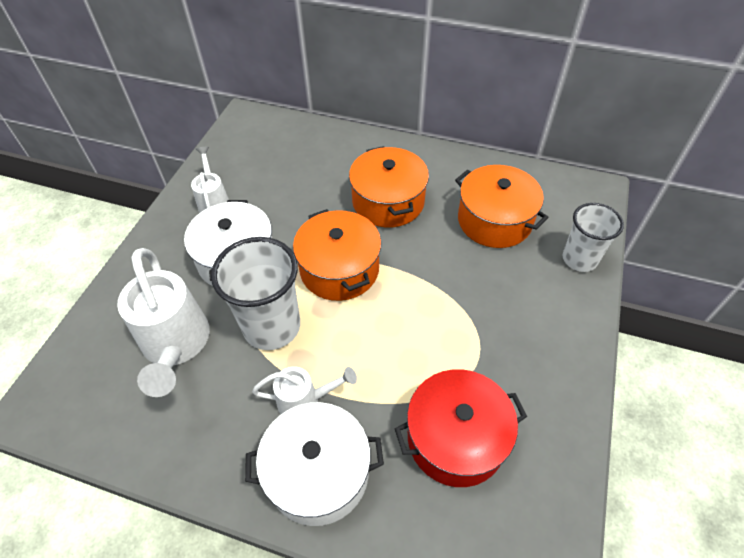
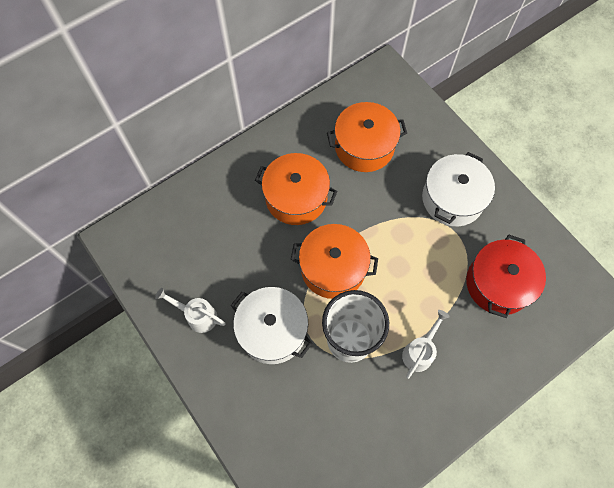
camera: 55 degrees left, 15 degrees up
(176, 345) = (321, 411): white watering can -> none
(318, 473) = (471, 372): white pot -> white pot (452, 199)
(579, 259) = (429, 125): white cup -> none

